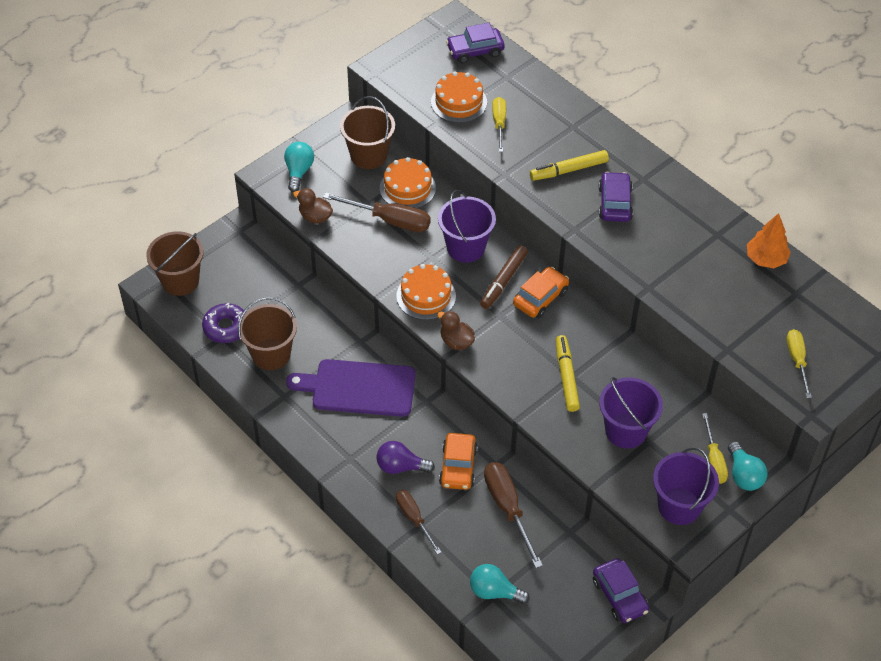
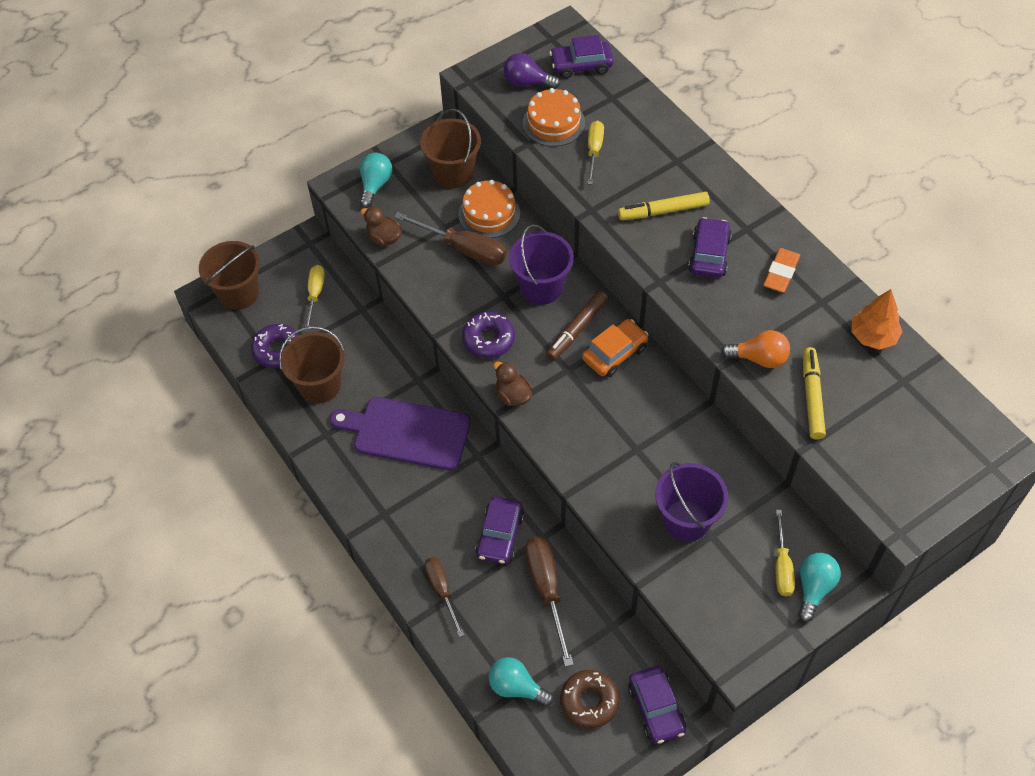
camera: 10 degrees right, 5 degrees up
(400, 466) = (437, 528): purple light bulb -> purple light bulb (527, 82)
(426, 296) = (488, 339): orange cake -> purple donut
(458, 467) = (500, 535): orange car -> purple car
(560, 596) = (589, 701): none -> brown donut
(566, 377) = (629, 449): yellow marker -> yellow marker (812, 397)
(671, 286) = (759, 358): none -> orange light bulb
(679, 213) = (781, 273): none -> orange eraser
(679, 506) = (734, 618): purple bucket -> none
(743, 475) = (814, 588): turquoise light bulb -> turquoise light bulb turned 150 degrees counterclockwise
(797, 360) = (892, 463): yellow screwdriver -> yellow screwdriver (315, 295)

